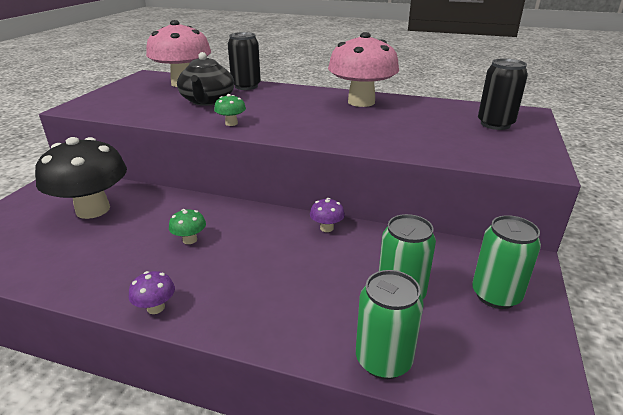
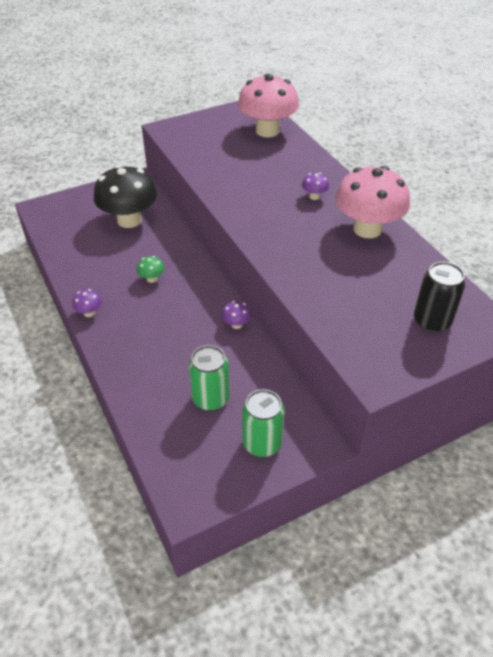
camera: 45 degrees right, 15 degrees up
(207, 101) = (255, 164): black teapot -> none
(231, 123) = (236, 201): green mushroom -> none
(246, 86) = (308, 159): black can -> none
(290, 100) = (314, 196): none -> purple mushroom
(383, 360) = (148, 423): green can -> none

